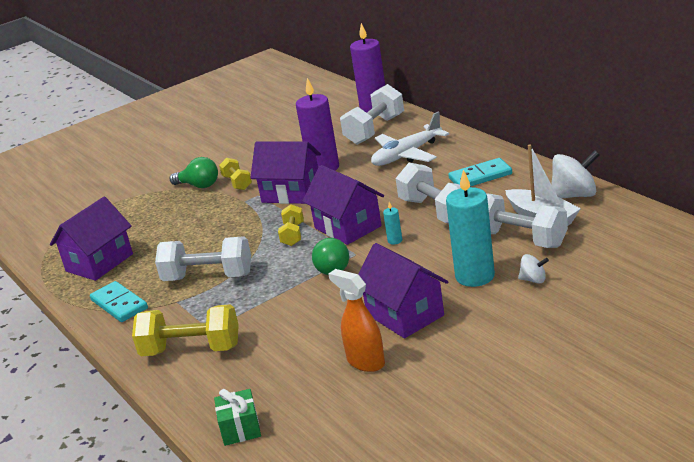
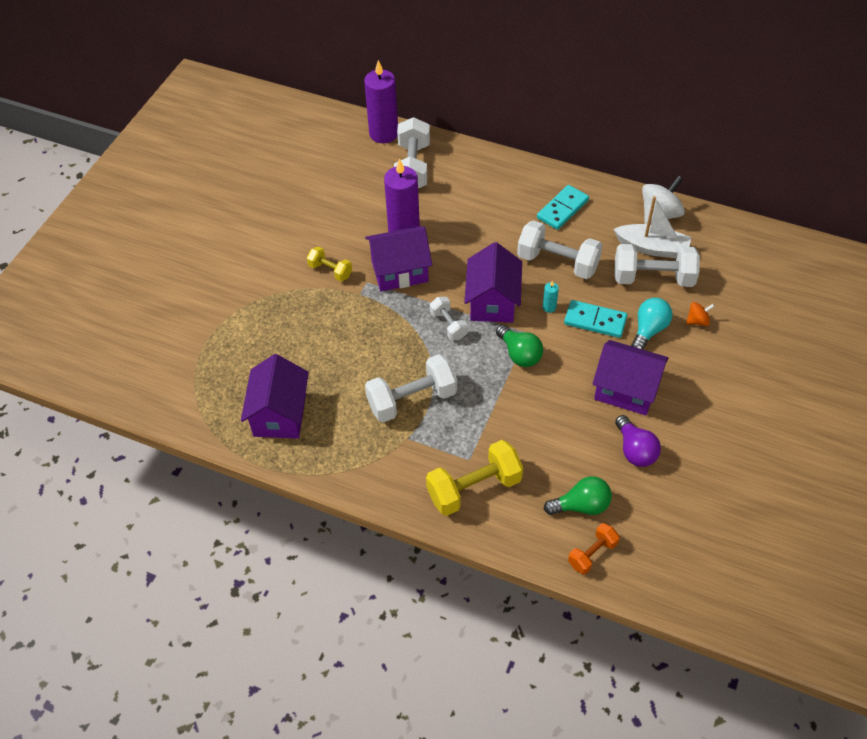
camera: 35 degrees left, 25 degrees up
(119, 304) = (353, 459): turquoise domino -> turquoise domino (595, 320)
(199, 185) = (291, 284): green light bulb -> green light bulb (581, 506)
(240, 429) = (592, 554): green gift -> orange dumbbell
(293, 235) = (448, 325): yellow dumbbell -> white dumbbell
(348, 227) = (492, 302): purple house -> purple house turned 75 degrees clockwise
(365, 362) = (635, 450): orange spray bottle -> purple light bulb
(407, 155) = (472, 195): white plane -> none
(475, 276) = (649, 330): turquoise candle -> turquoise light bulb
(533, 280) = (697, 321): white spinning top -> orange spinning top

